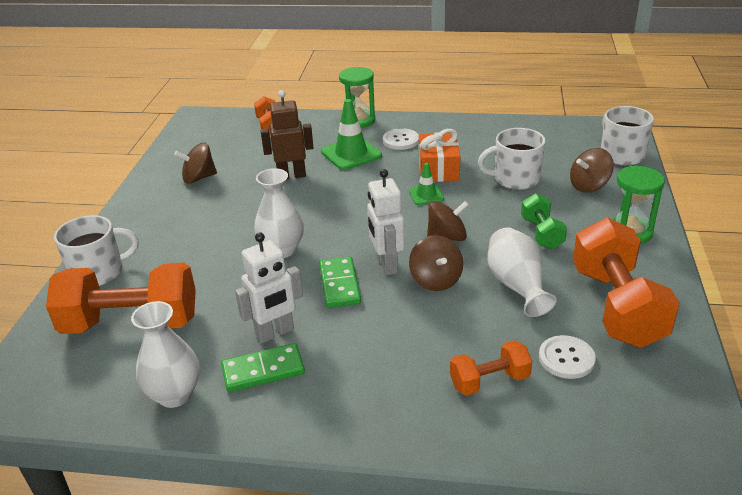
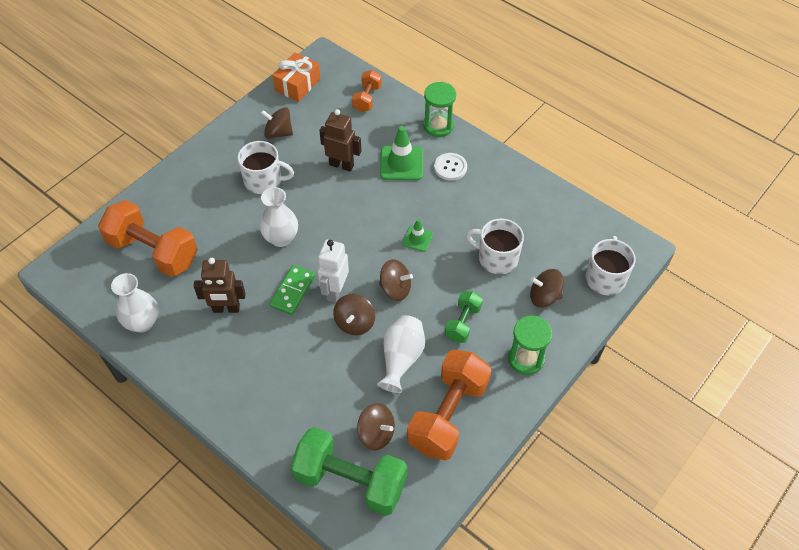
camera: 30 degrees right, 20 degrees up
(98, 272) = (161, 195): white mug -> white mug (264, 180)
(263, 370) = (199, 334): green domino -> none
(275, 333) = (226, 309): white robot -> brown robot
(438, 169) = (450, 215): orange gift -> orange gift (297, 85)
(489, 381) = (316, 421): orange dumbbell -> none
(566, 358) = (376, 434): white button -> brown spinning top
(591, 415) = (350, 481): none -> green dumbbell

